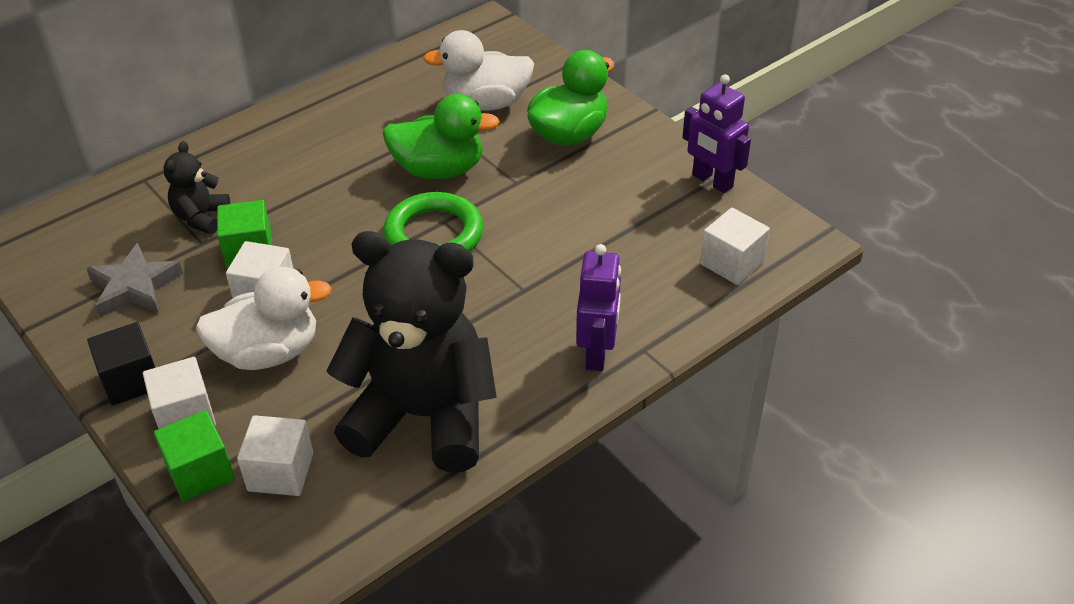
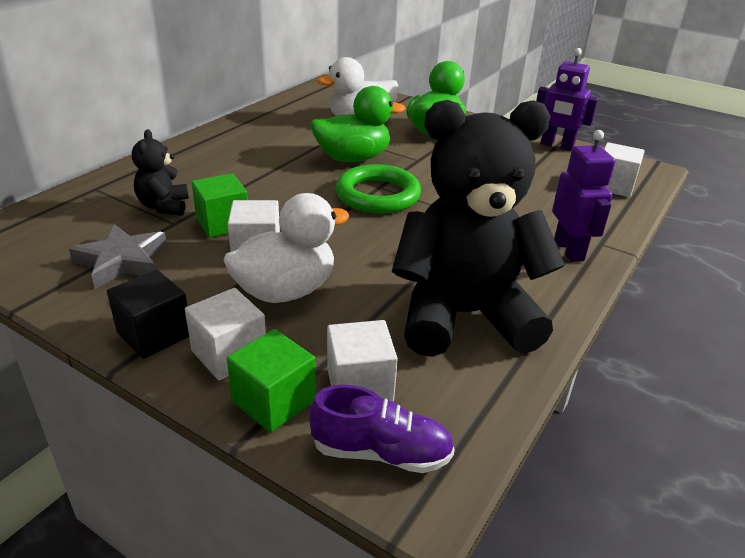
camera: 20 degrees left, 10 degrees down
(262, 541) = (381, 452): none -> purple shoe

